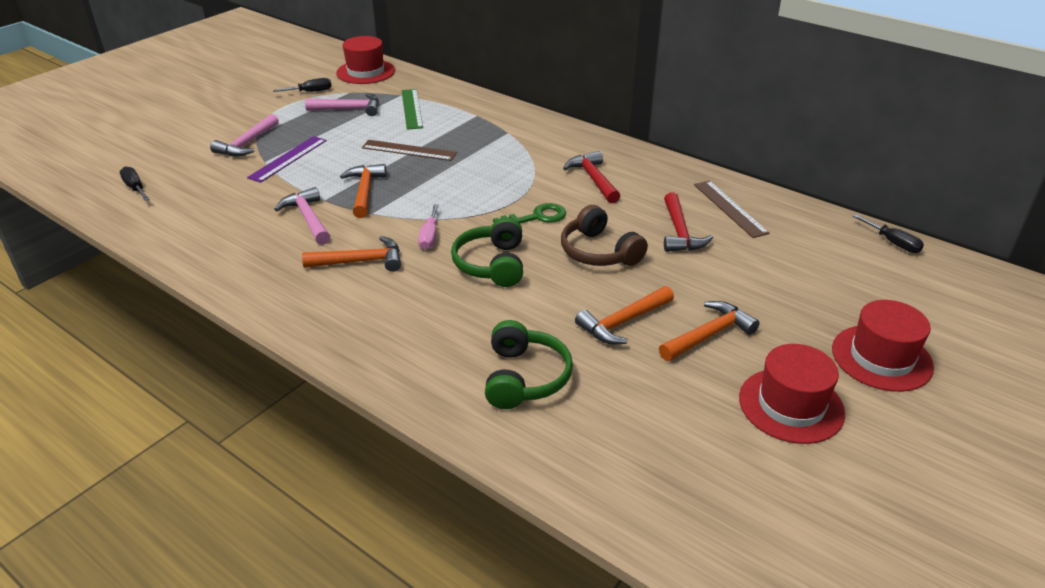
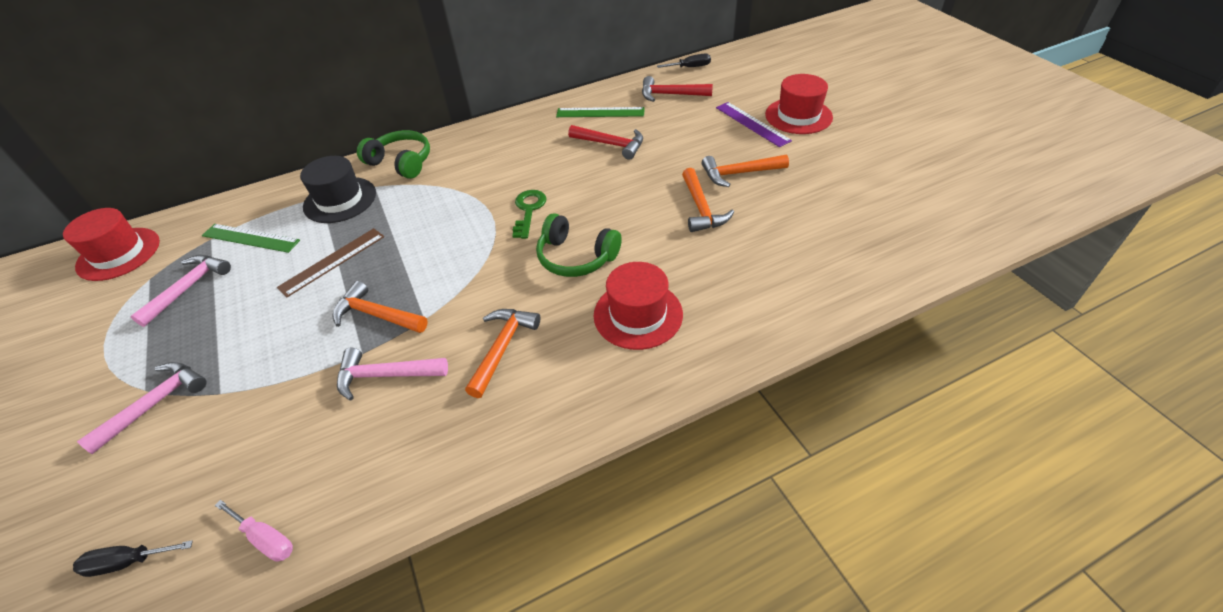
camera: 60 degrees left, 10 degrees up
(247, 144) = (155, 404): pink hammer -> pink hammer turned 105 degrees counterclockwise
(288, 159) = (238, 368): purple ruler -> purple ruler (752, 124)
(311, 92) = (101, 313): black screwdriver -> none
(429, 237) = (501, 286): pink screwdriver -> pink screwdriver (265, 539)
(479, 125) = (340, 200): none -> black hat
(525, 377) = (738, 281): green headphones -> green headphones (401, 162)
(593, 179) = (501, 162): red hammer -> red hammer (670, 94)
(599, 252) = (605, 192): brown headphones -> none
(709, 335) = (739, 173): orange hammer -> orange hammer turned 90 degrees counterclockwise
(729, 208) = (600, 112): brown ruler -> green ruler
(791, 405) = (826, 166): red hat -> red hat (638, 314)

